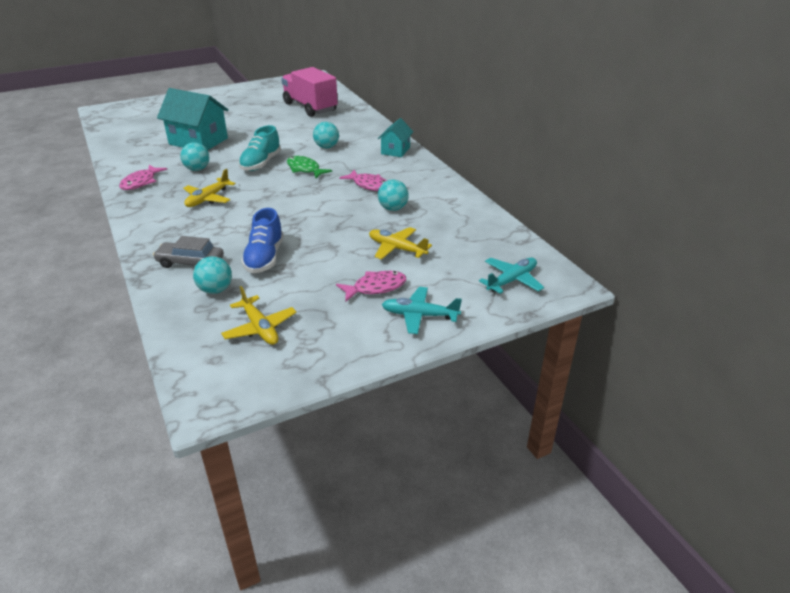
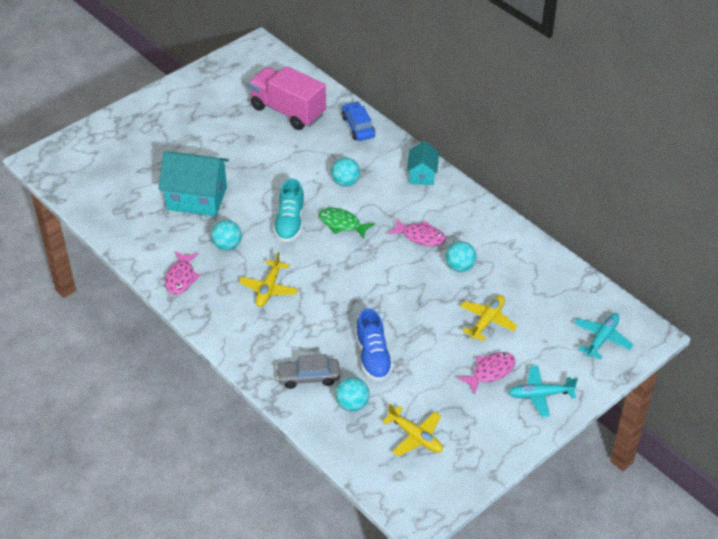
camera: 15 degrees left, 10 degrees up
(360, 120) = (358, 127): none -> blue car
(396, 248) = (487, 321): yellow plane -> yellow plane turned 105 degrees clockwise

